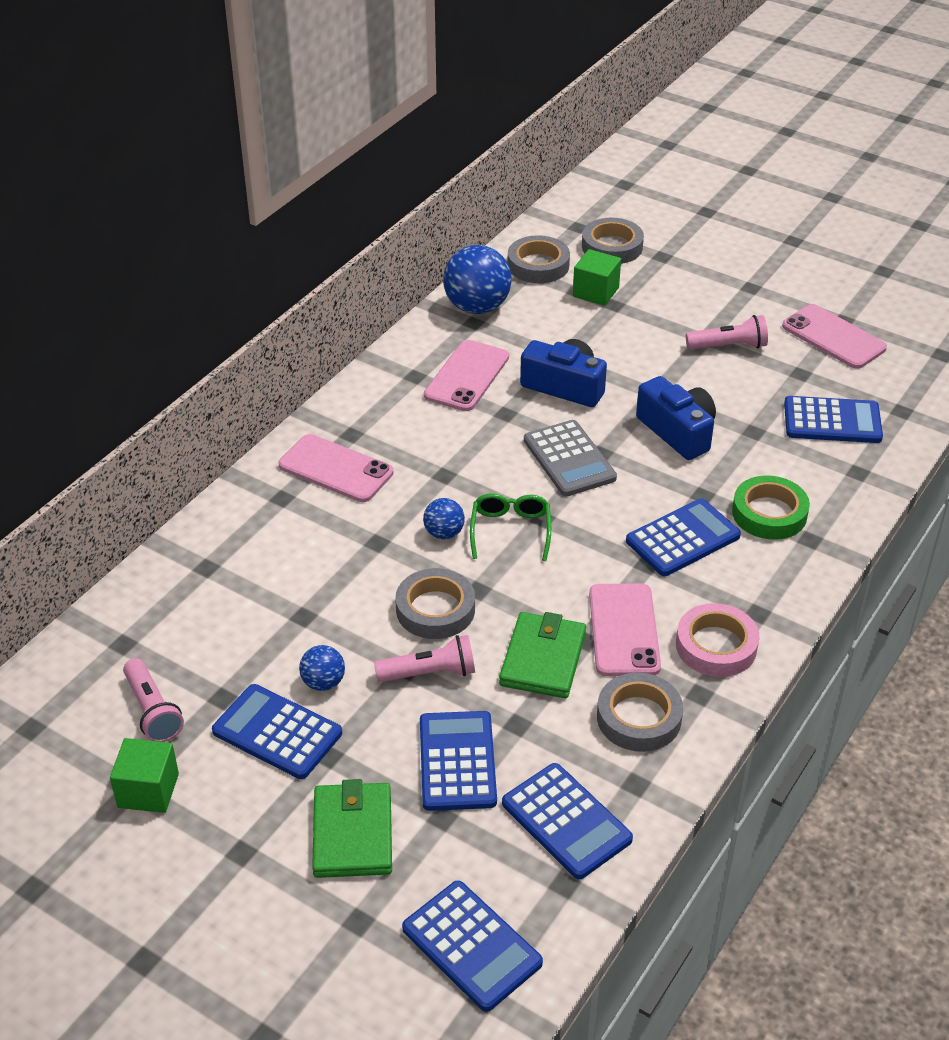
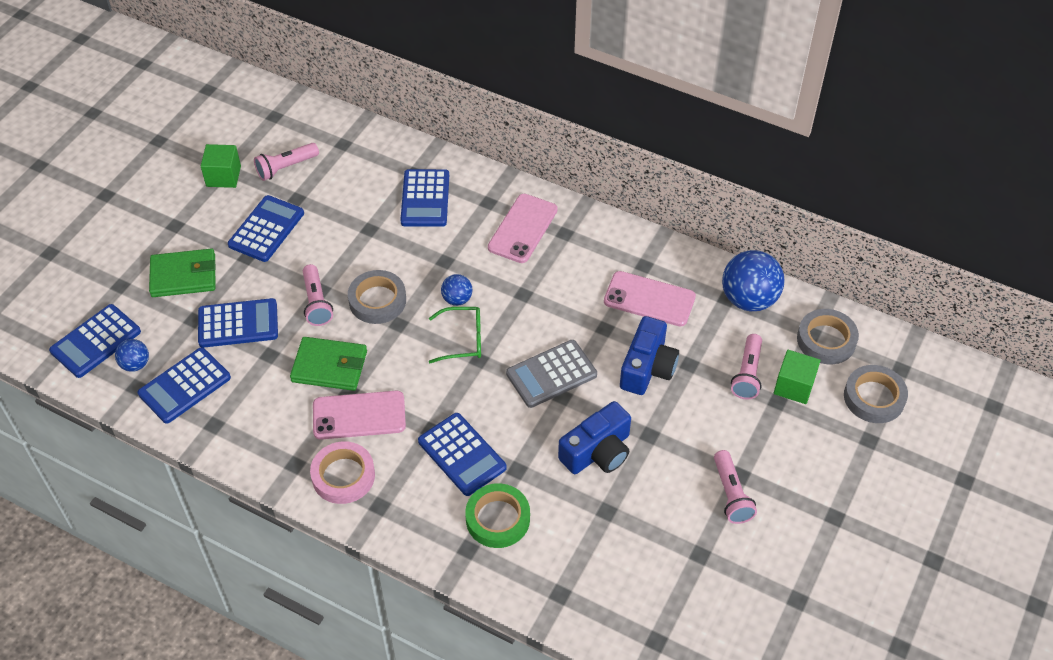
camera: 85 degrees right, 10 degrees up
(323, 682) = (308, 247): blue ball -> blue ball (135, 364)
(578, 319) = (747, 374): none -> pink flashlight
(639, 718) = (273, 426): grey tape -> none
(832, 421) = (631, 577): blue calculator -> blue calculator (425, 199)
(833, 337) = (765, 587): pink phone -> none

